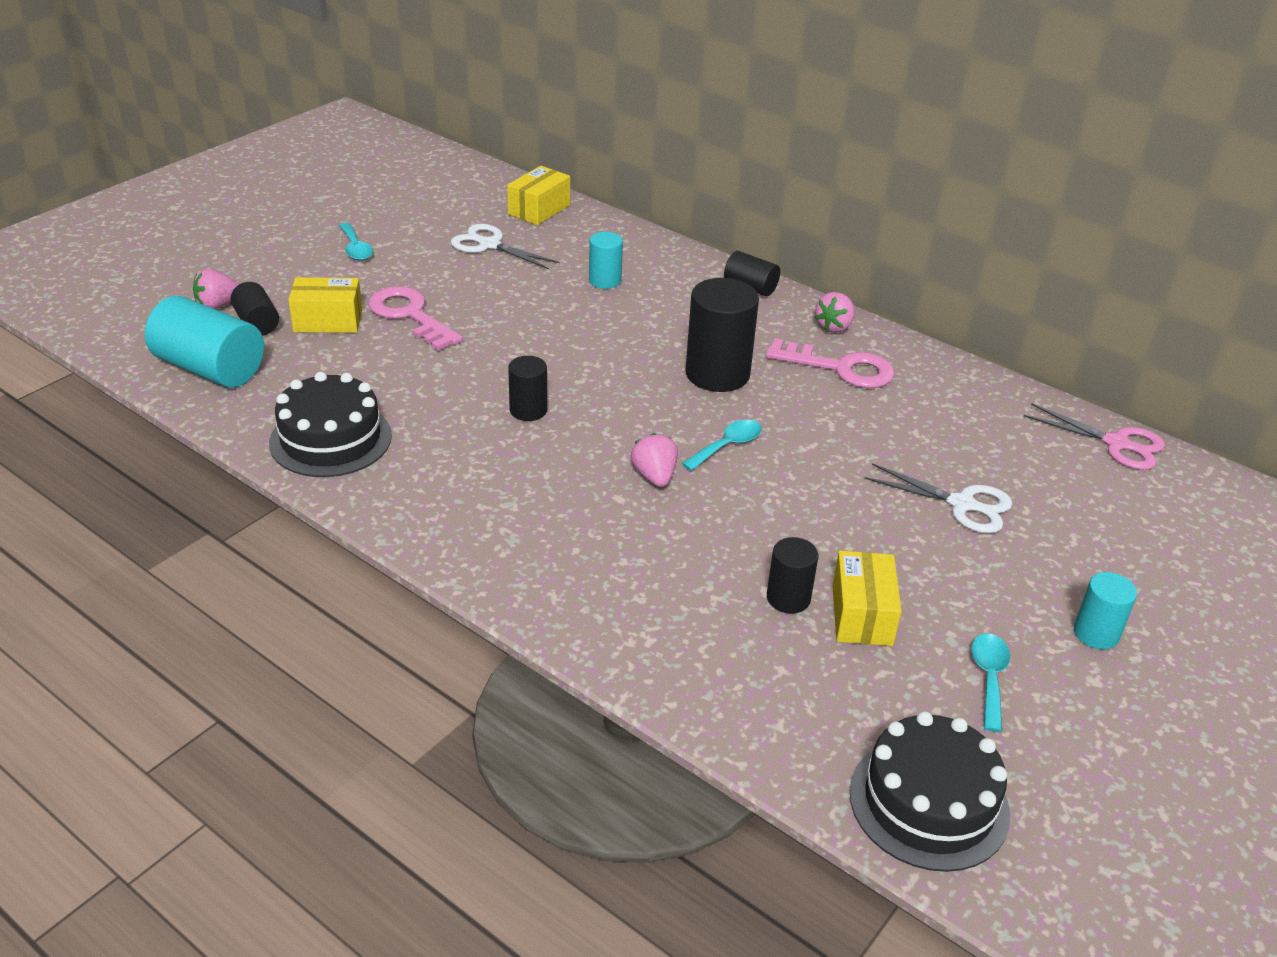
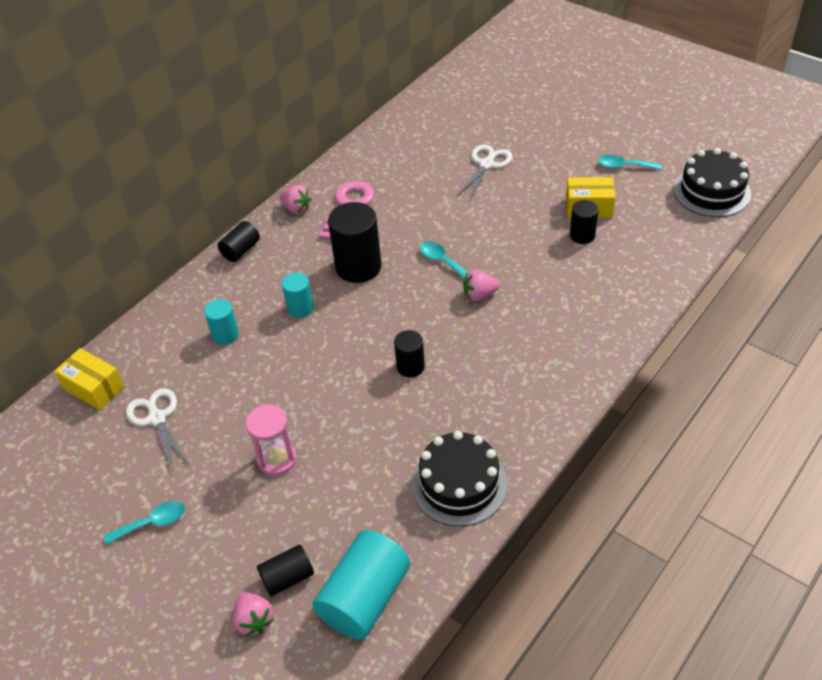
camera: 85 degrees left, 10 degrees up
(328, 321) = (284, 520): yellow box -> none
(410, 316) = (277, 459): pink key -> pink hourglass
(489, 245) = (157, 418): white scissors -> white scissors turned 120 degrees clockwise
(1096, 633) = (582, 128): turquoise cylinder -> turquoise cylinder (300, 308)
(1117, 444) = (422, 102): pink scissors -> none

